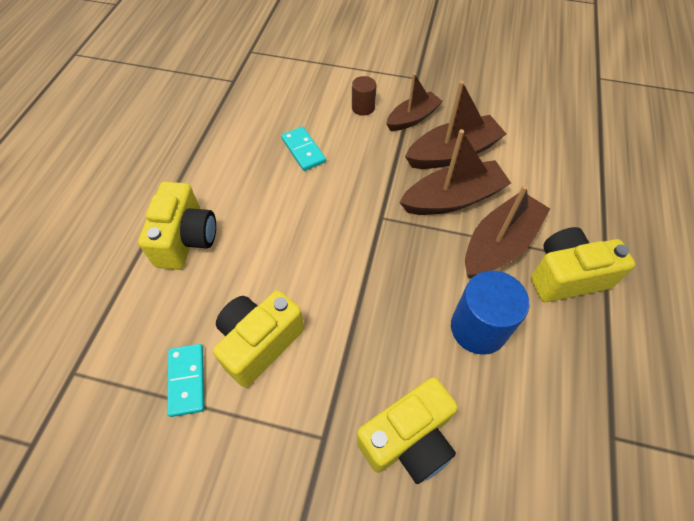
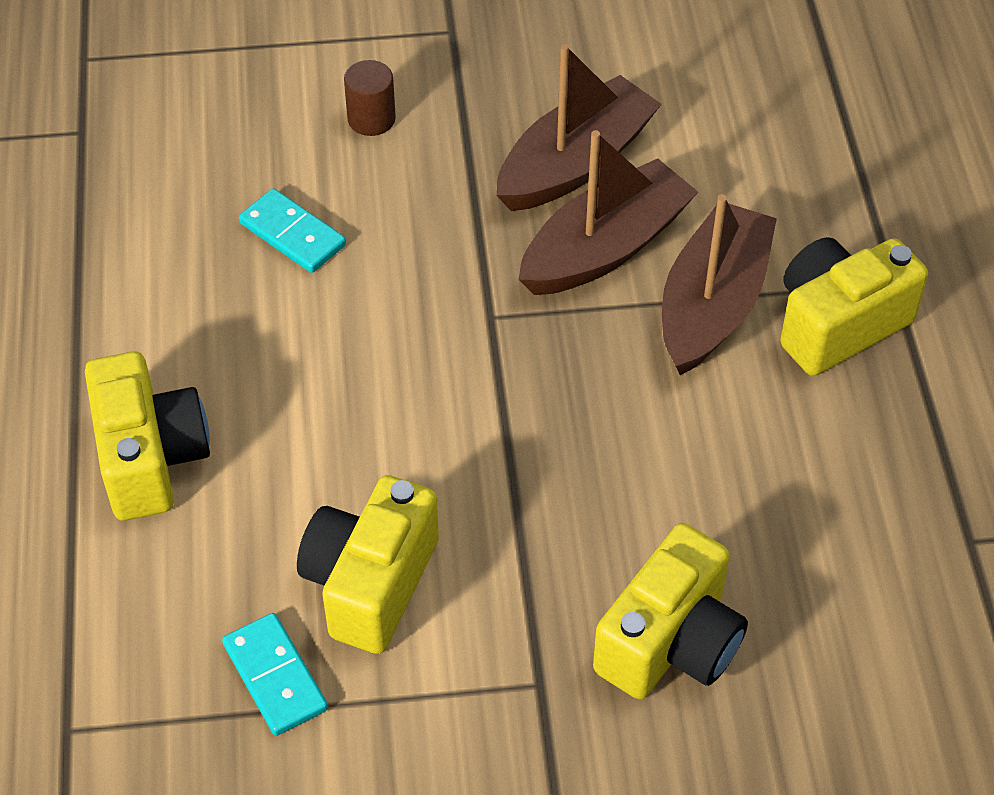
camera: 20 degrees left, 5 degrees down
(412, 118) = (475, 115): brown boat -> none
(478, 328) = (722, 449): blue cylinder -> none

